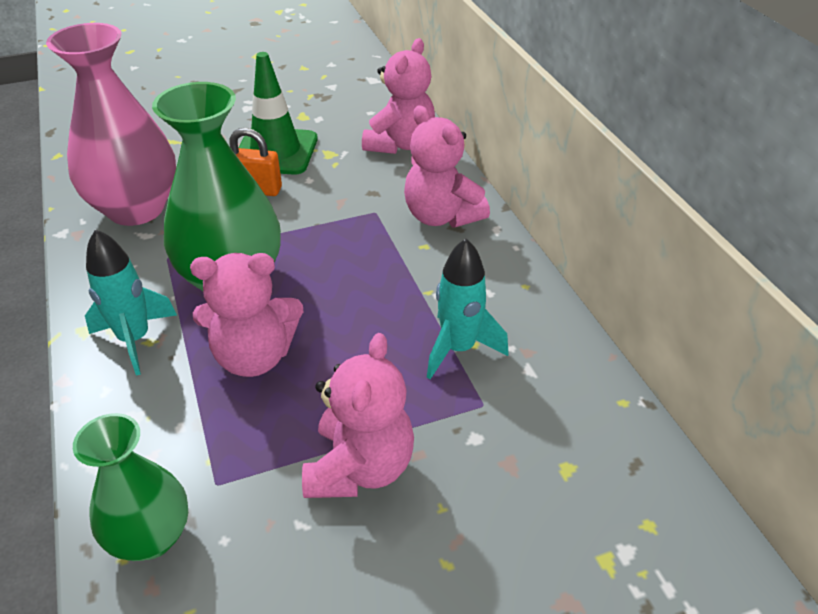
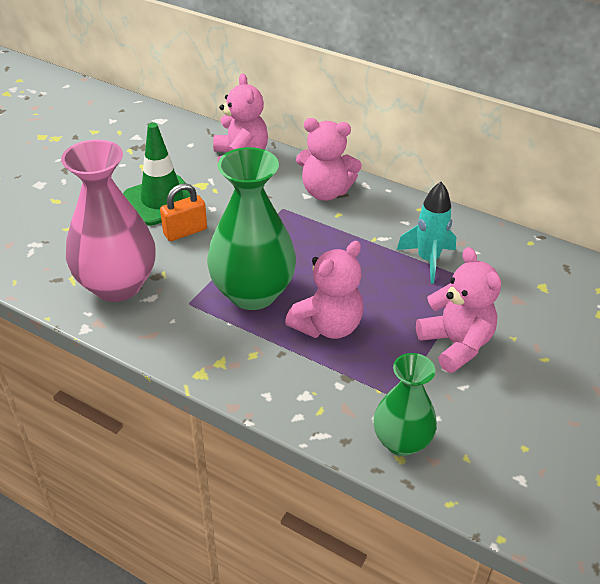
camera: 40 degrees left, 0 degrees up
(135, 339) = (242, 359): turquoise rocket -> none

